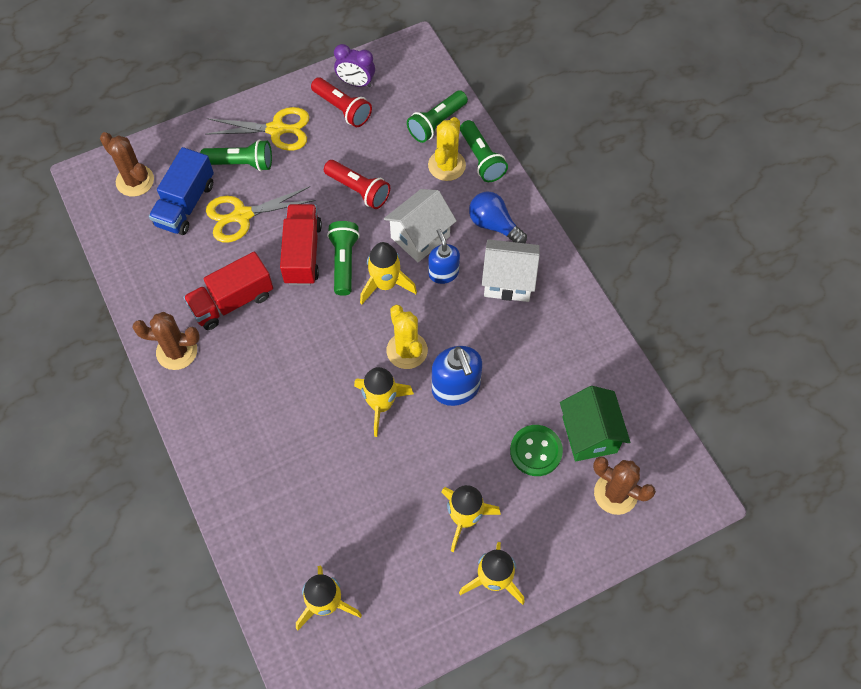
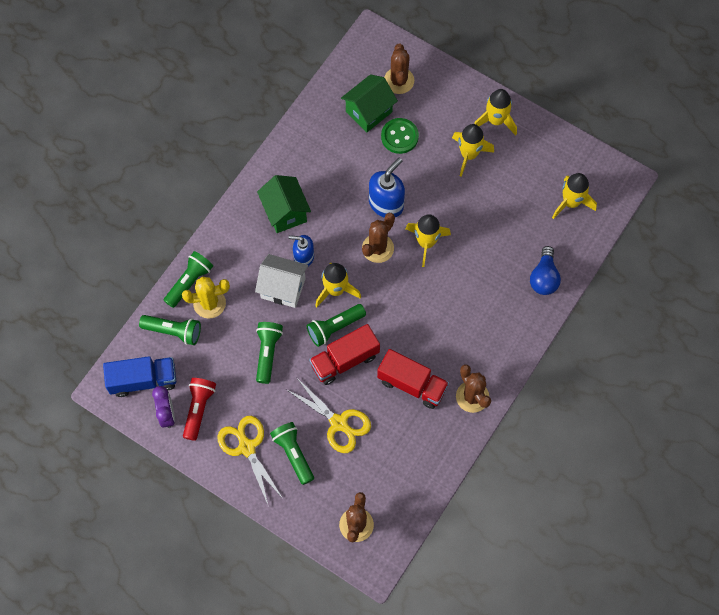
camera: 120 degrees left, 5 degrees up
(185, 204) = (354, 471): blue truck -> blue truck (143, 380)
(358, 190) = (267, 353): red flashlight -> green flashlight
(407, 350) = (378, 248): yellow cactus -> brown cactus
(443, 273) = (303, 257): blue soap dispenser -> blue soap dispenser turned 60 degrees clockwise
(494, 225) = (243, 244): blue light bulb -> blue light bulb (544, 277)
(508, 281) = (285, 212): white house -> green house

